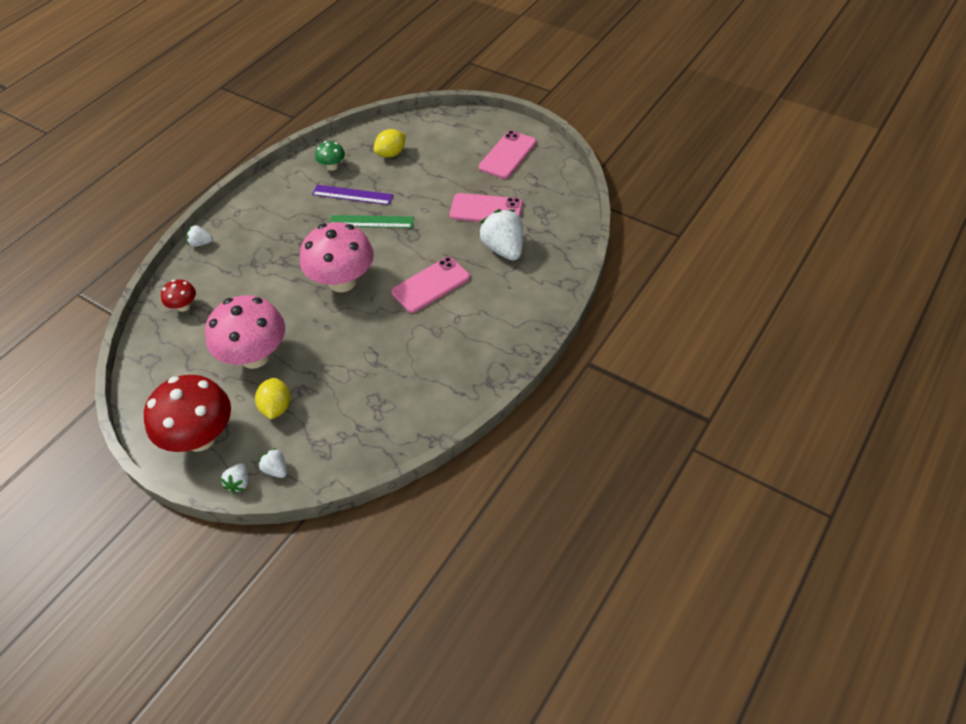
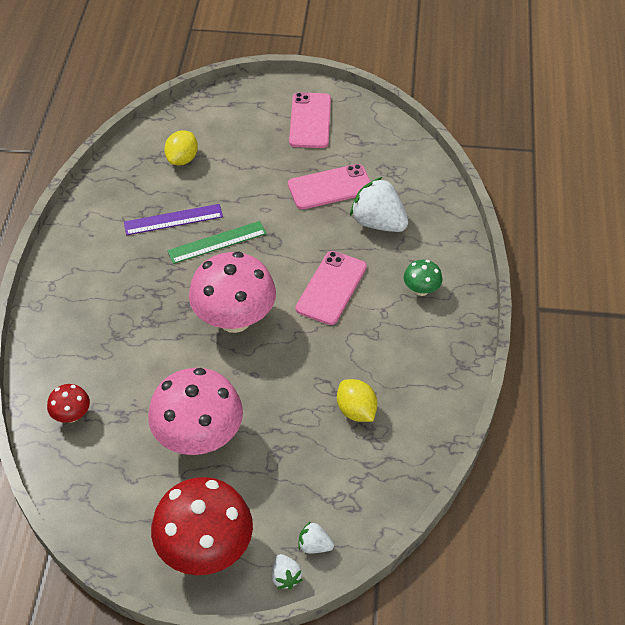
camera: 30 degrees left, 0 degrees up
(201, 243) = (36, 336): white strawberry -> none
(276, 407) = (265, 481): yellow lemon -> yellow lemon (356, 411)
(332, 166) = (125, 195): green mushroom -> green mushroom (421, 290)

